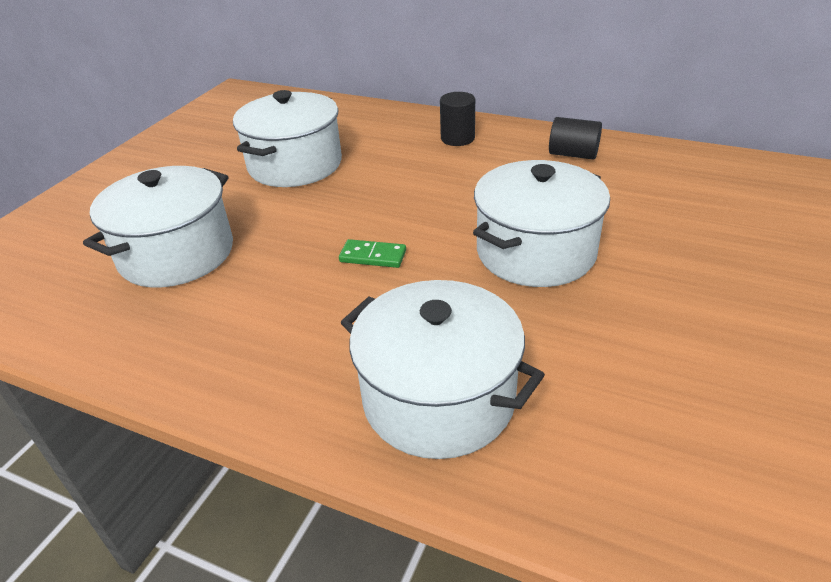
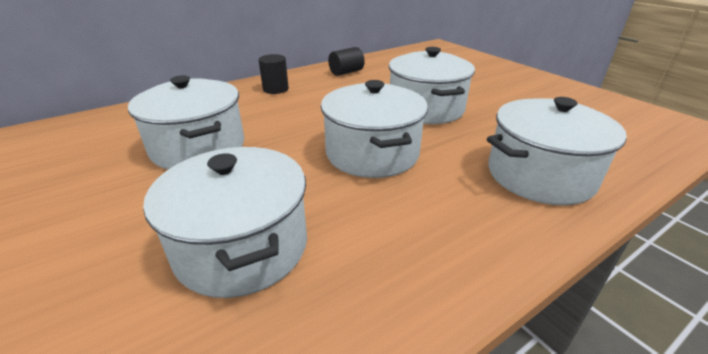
camera: 60 degrees left, 5 degrees down
(373, 256) = (372, 153): green domino -> white pot

